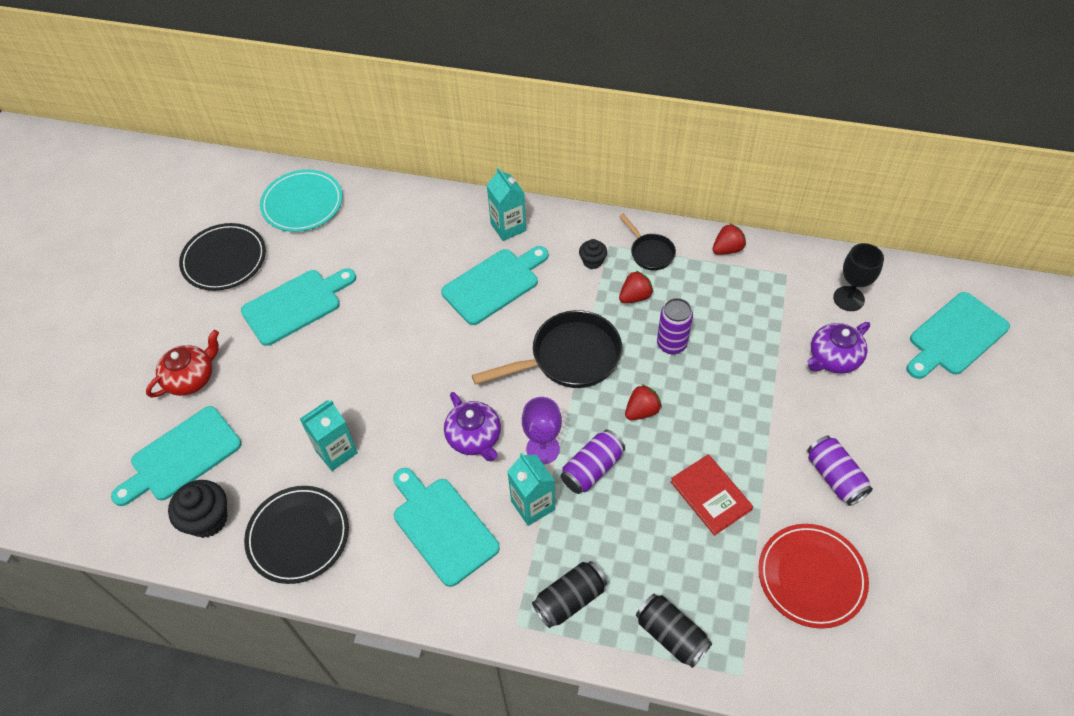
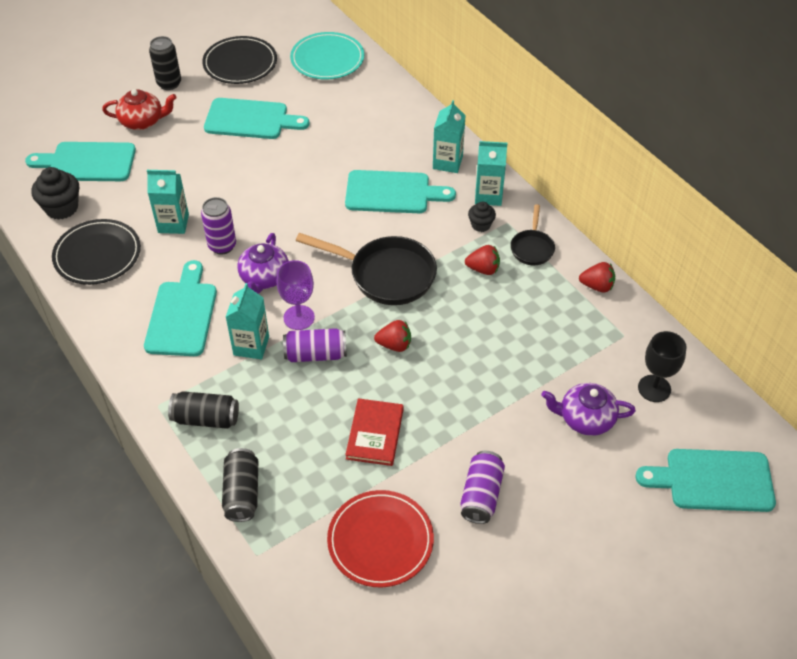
camera: 40 degrees right, 5 degrees down
(175, 324) = (169, 83): none -> black can
(570, 233) = (488, 196): none -> turquoise carton
(671, 344) = (470, 319): purple can -> purple can (222, 246)

